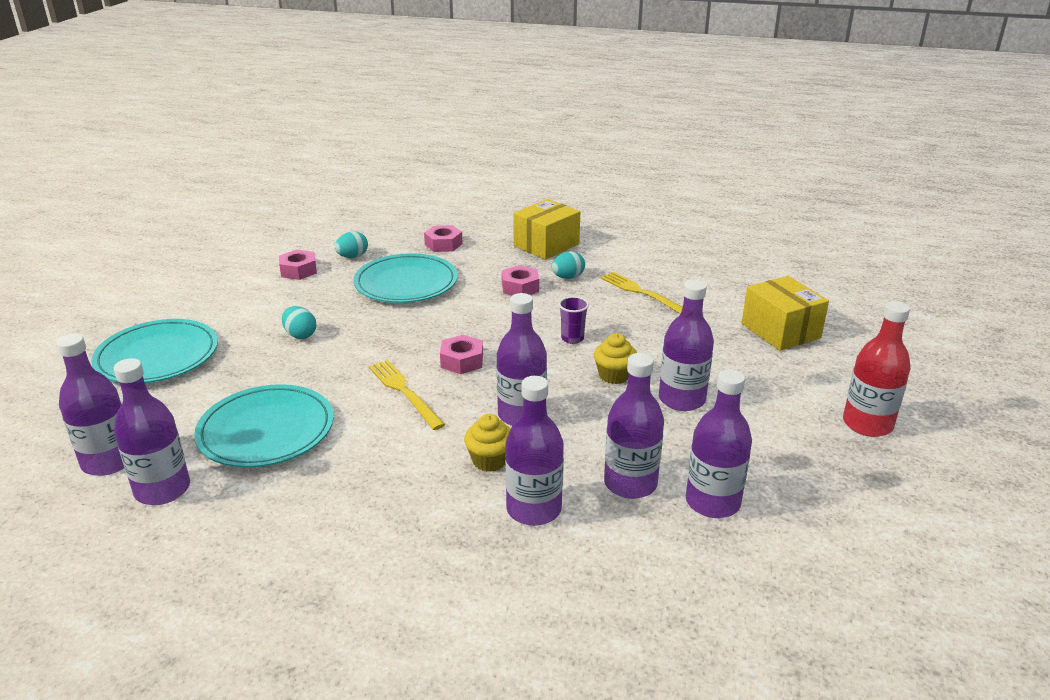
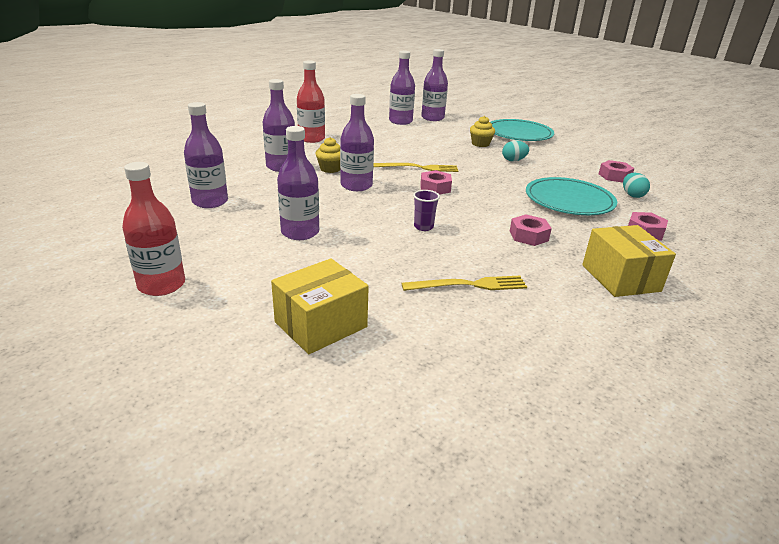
camera: 120 degrees right, 0 degrees up
(266, 430) = (421, 139): turquoise plate -> none
(369, 548) = (311, 139): none -> red bottle
(568, 277) = (533, 262): turquoise egg -> none
(614, 375) = (358, 223): yellow cupcake -> yellow cupcake (480, 144)
(630, 483) = (259, 190): purple bottle -> none
(780, 331) = (321, 324): yellow box -> yellow box turned 45 degrees counterclockwise

